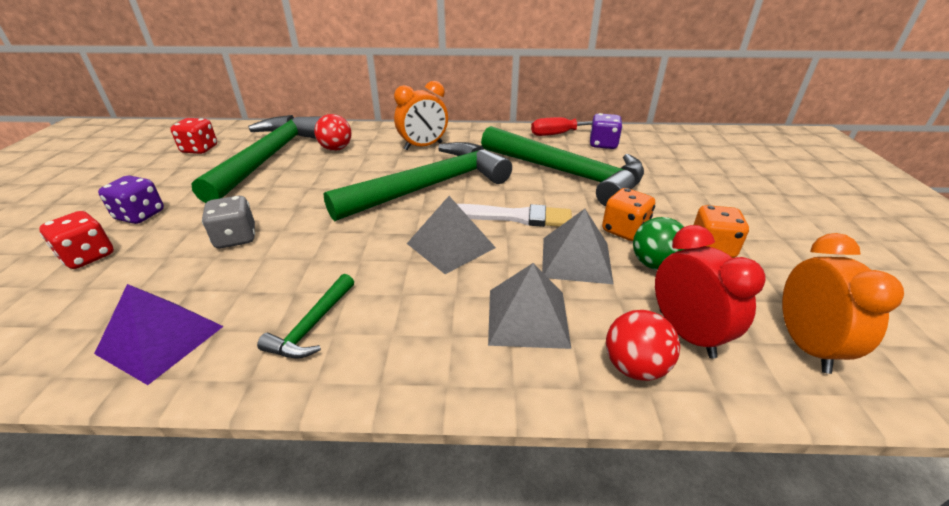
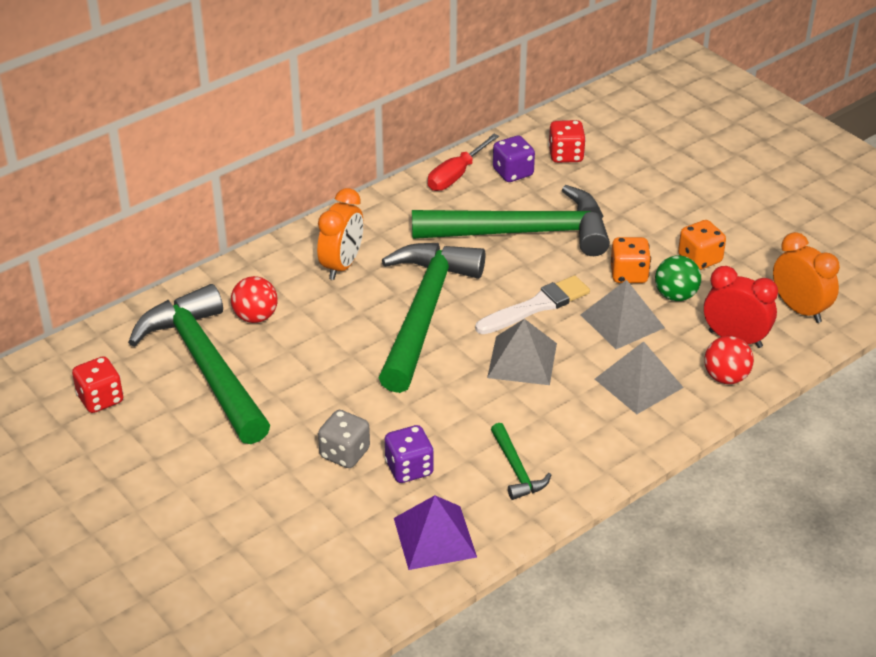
camera: 40 degrees left, 5 degrees up
(88, 256) = (252, 538): red dice -> red dice (566, 155)
(140, 215) = (213, 488): purple dice -> purple dice (409, 468)

